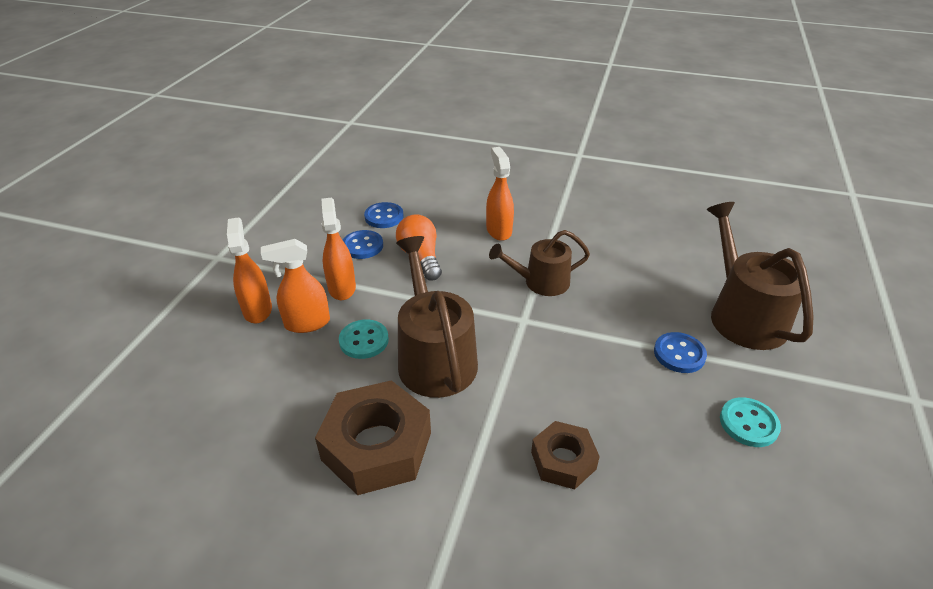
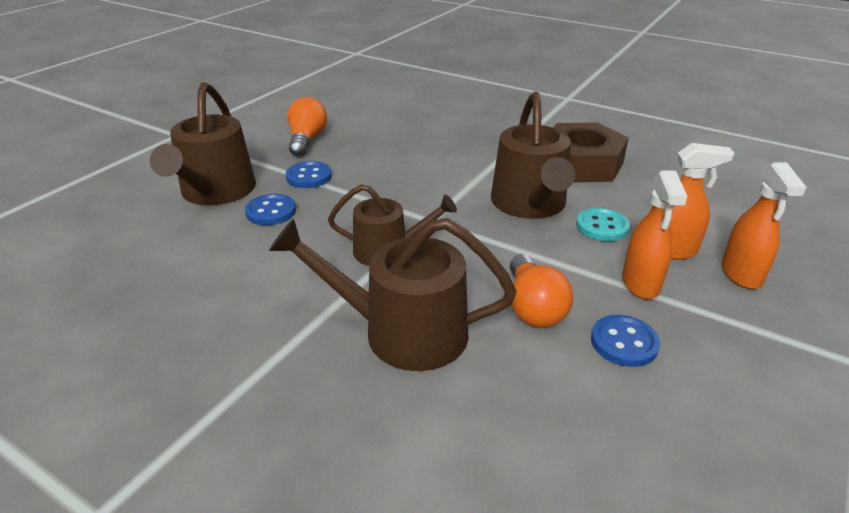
camera: 165 degrees left, 5 degrees down
(384, 217) = (594, 399): blue button -> blue button (271, 211)
(499, 230) = (402, 332): orange spray bottle -> brown watering can
(563, 460) = (449, 142): brown nut -> none
(748, 423) = (306, 140): turquoise button -> orange light bulb

